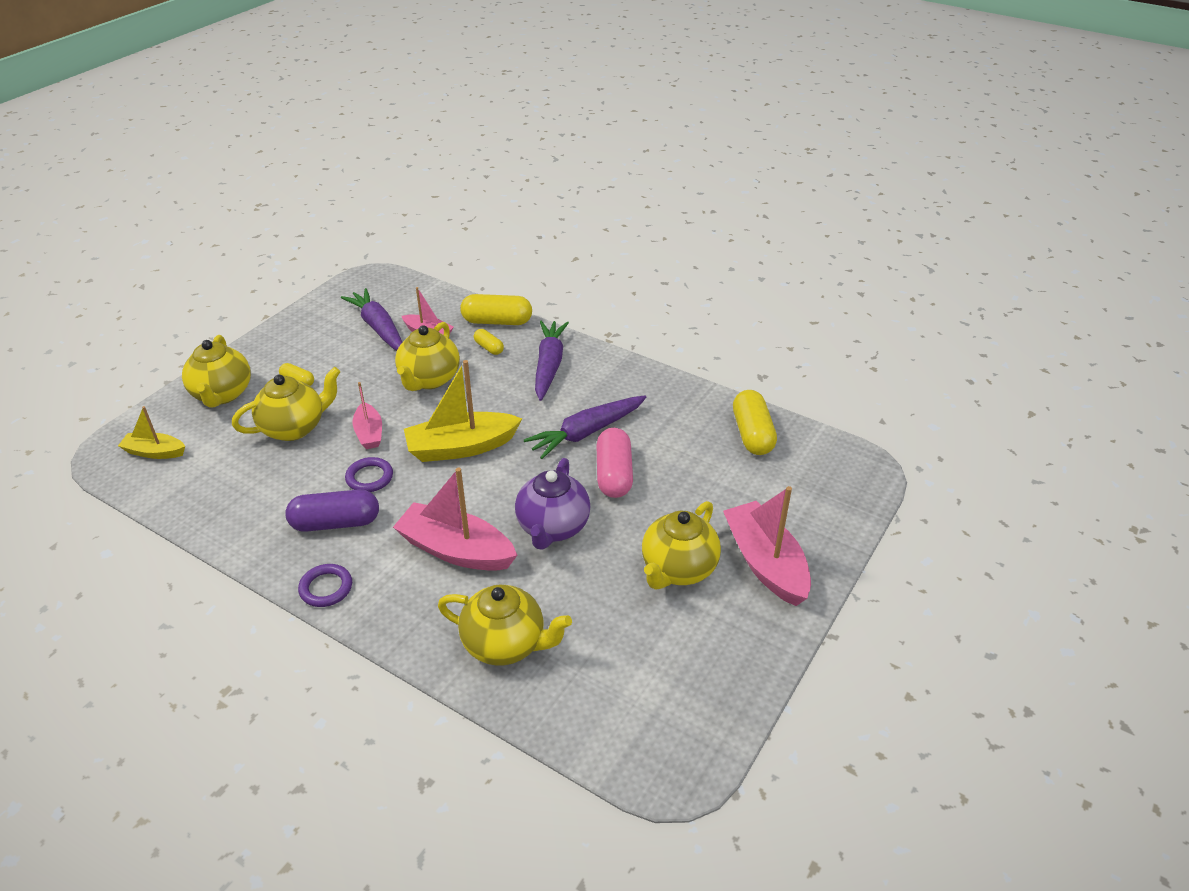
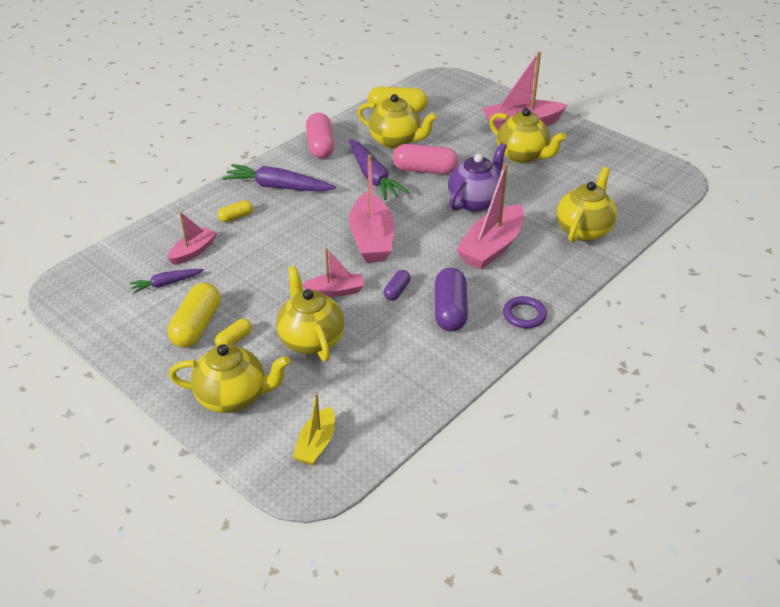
camera: 80 degrees left, 0 degrees up
(369, 477) = (397, 291): purple ring -> purple capsule
(378, 328) = (166, 284): purple carrot -> purple carrot, size x0.56
(429, 379) = (269, 253): yellow teapot -> yellow teapot (396, 141)
(461, 447) = (372, 239): yellow boat -> pink boat
(497, 321) = (196, 210): yellow capsule -> yellow capsule (196, 326)
(553, 528) = (475, 201): purple teapot -> purple teapot turned 75 degrees counterclockwise
(641, 382) = (320, 146): none -> pink capsule

